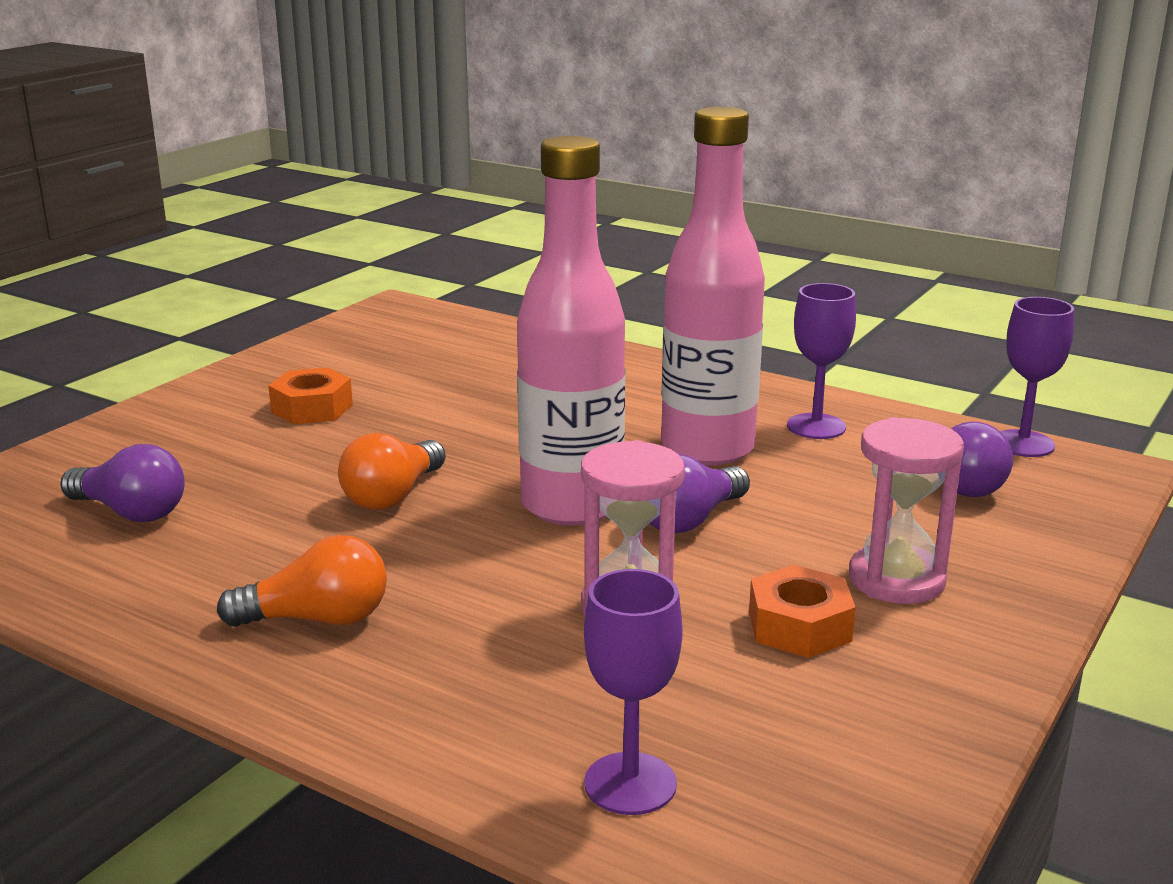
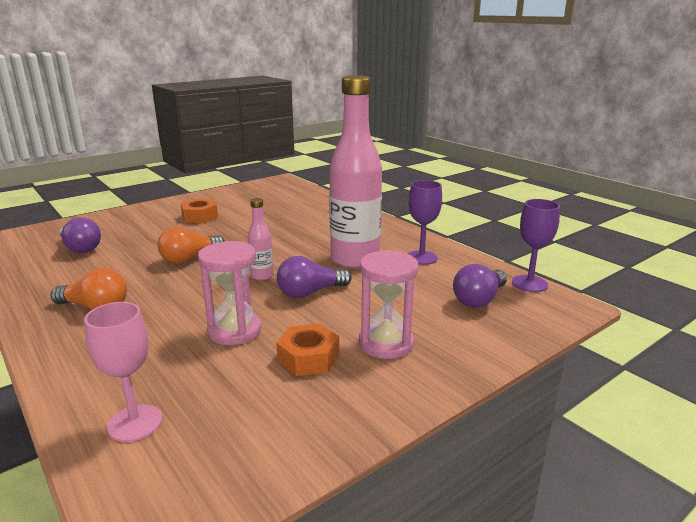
camera: 20 degrees right, 0 degrees up
(572, 506) = (262, 276): pink bottle -> pink bottle, size x0.43
(630, 784) = (135, 423): purple goblet -> pink goblet

